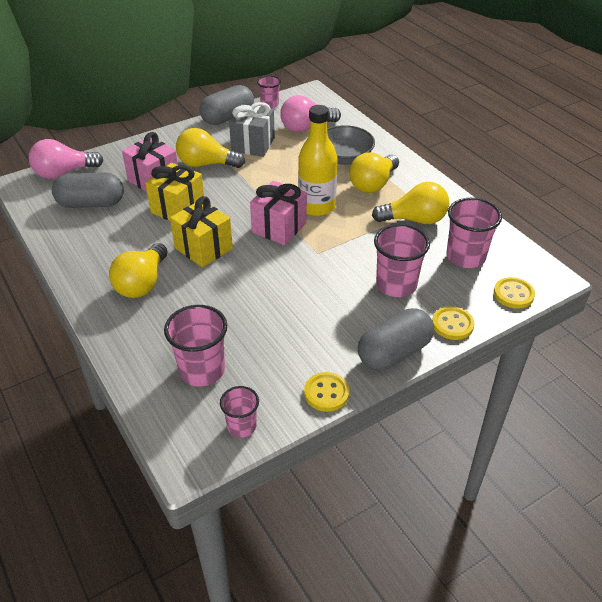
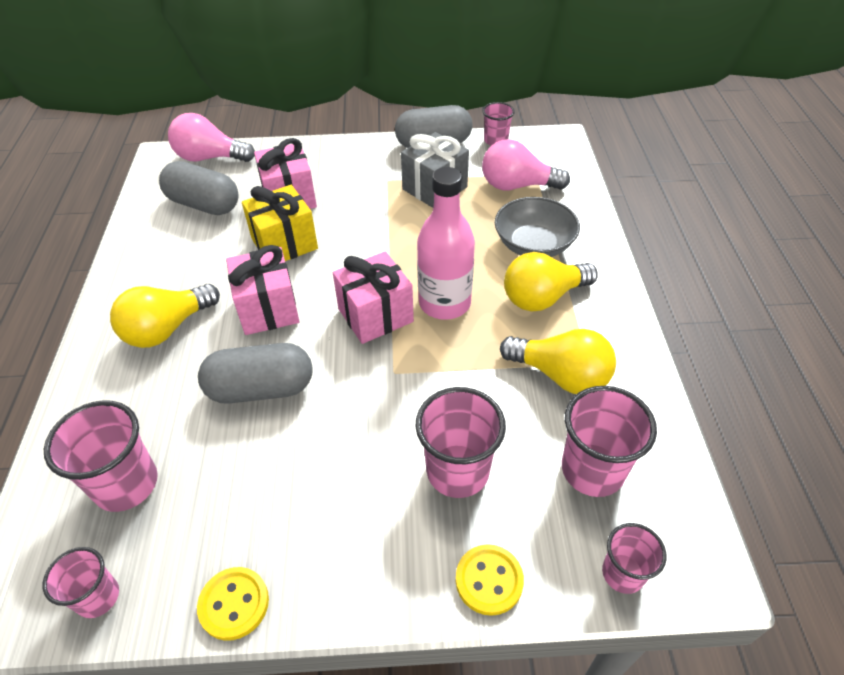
camera: 30 degrees right, 5 degrees up
(203, 248) = (268, 309): yellow gift -> pink gift
(206, 164) = (361, 196): yellow light bulb -> none
(317, 206) = (444, 303): yellow bottle -> pink bottle
(394, 353) = (371, 585): grey capsule -> grey capsule (261, 389)
(513, 294) = (623, 573): yellow button -> pink cup

